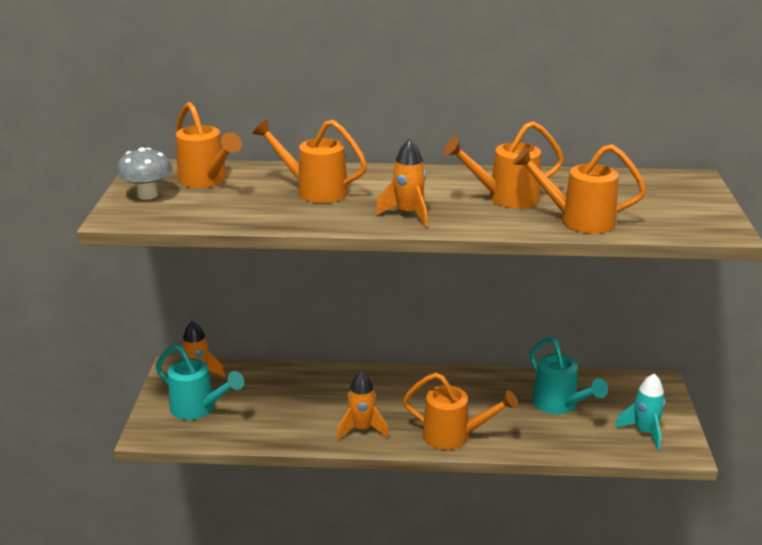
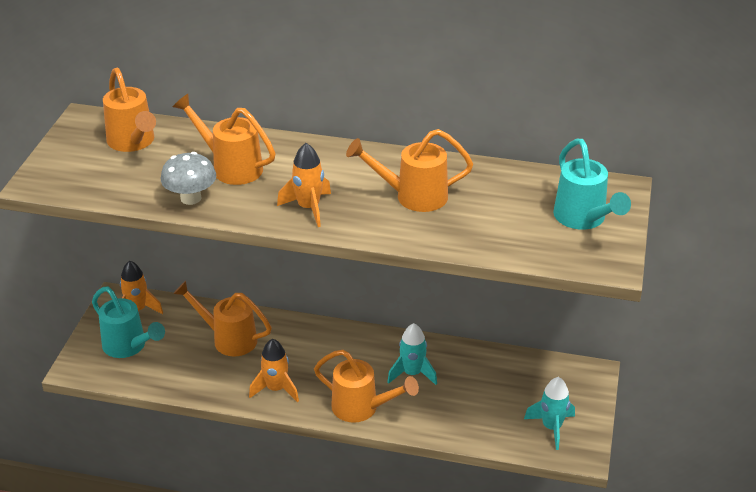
camera: 10 degrees right, 10 degrees up
(147, 195) = (72, 156): grey mushroom -> grey mushroom (191, 198)
(491, 401) = (412, 373): none -> turquoise rocket
(559, 405) = (478, 386): turquoise watering can -> turquoise watering can (583, 219)
(578, 220) = (470, 235): orange watering can -> orange watering can (228, 339)

